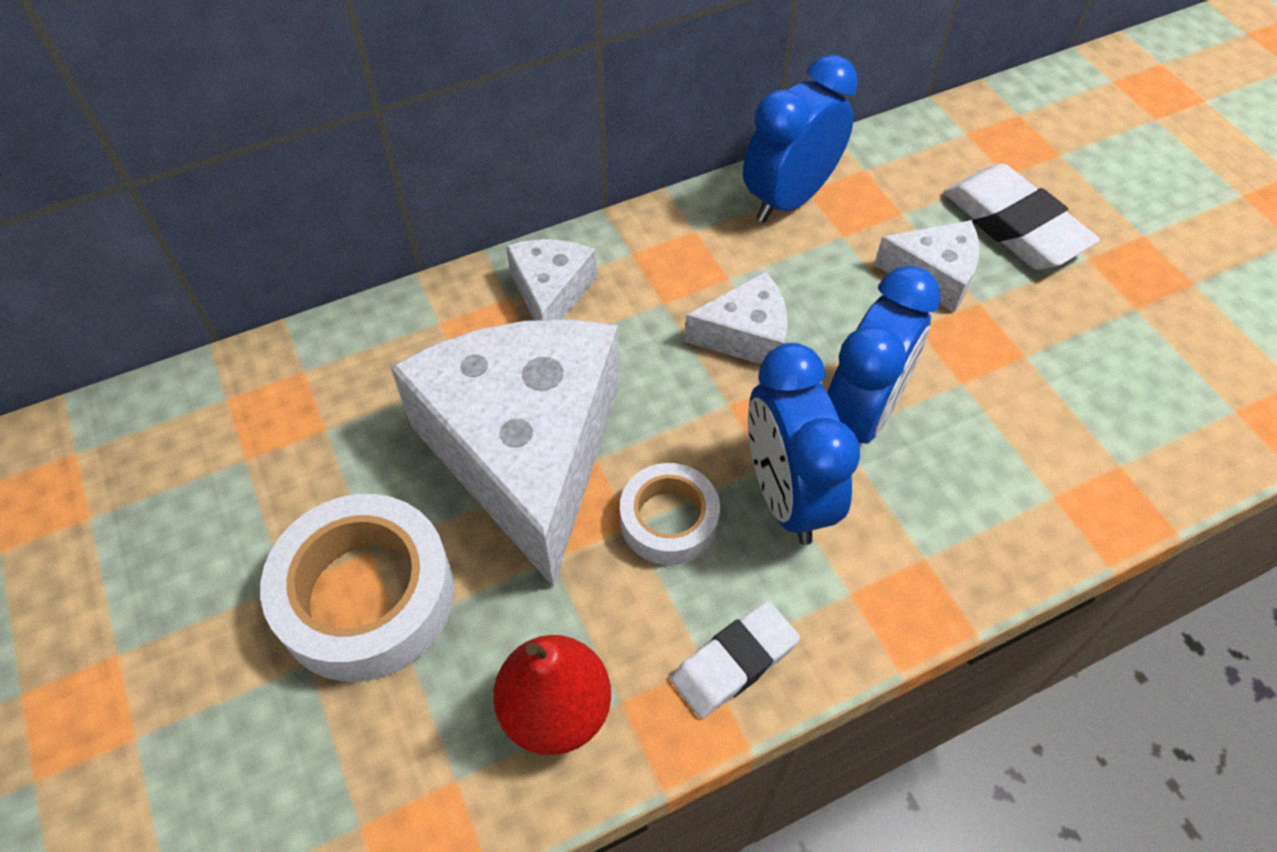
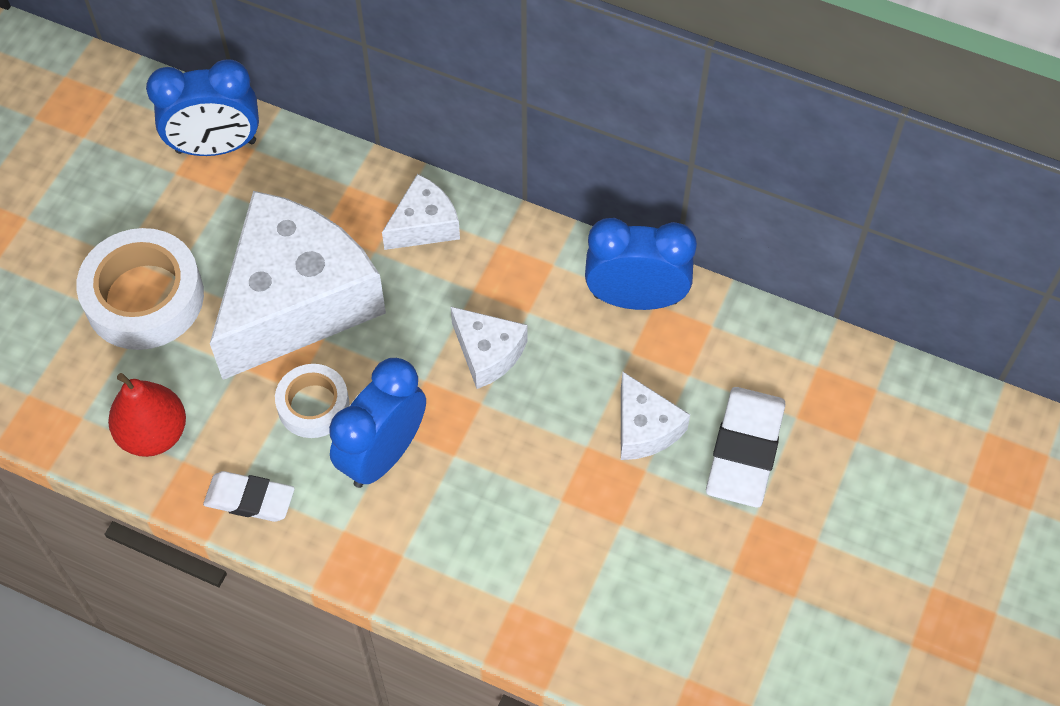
camera: 50 degrees right, 5 degrees up
(861, 415) = (481, 457): blue clock -> blue clock (216, 147)

